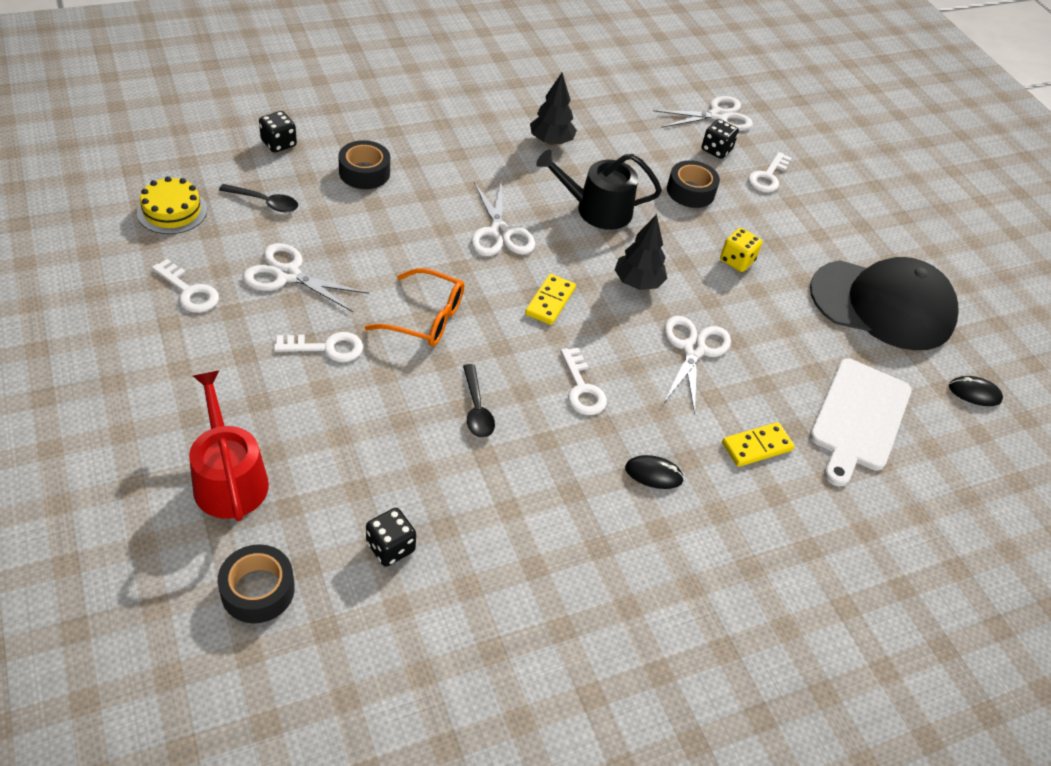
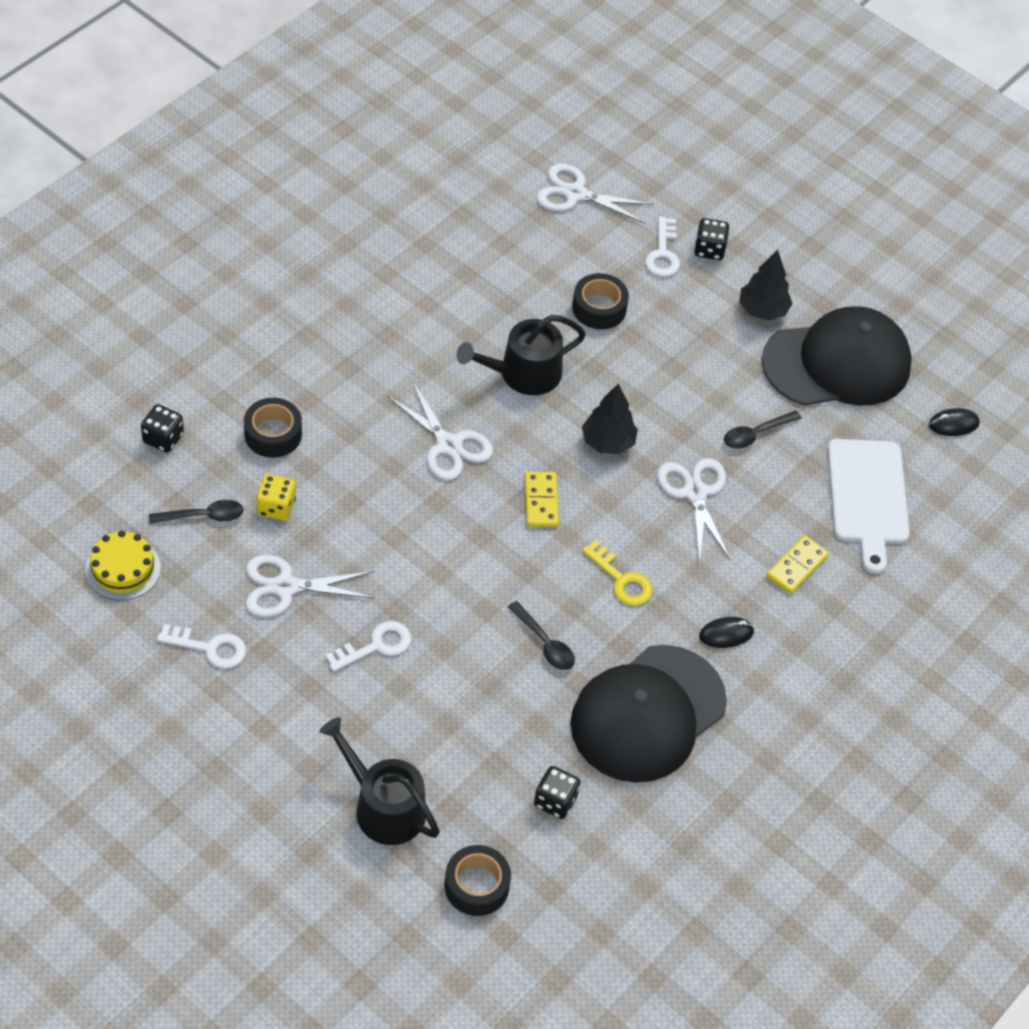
camera: 25 degrees left, 5 degrees up
(229, 478) = (383, 806): red watering can -> black watering can
(426, 318) = (442, 573): orange glasses -> none
(533, 510) = (648, 714): none -> black cap
(551, 141) = (429, 307): black tree -> black tree (762, 310)
(582, 388) = (621, 579): white key -> yellow key
(716, 150) = (596, 241): black dice -> black dice (709, 249)
(718, 116) = (575, 194): white scissors -> white scissors turned 120 degrees counterclockwise
(737, 261) = (684, 373): yellow dice -> yellow dice (276, 507)
(776, 328) = (755, 434): none -> black spoon

